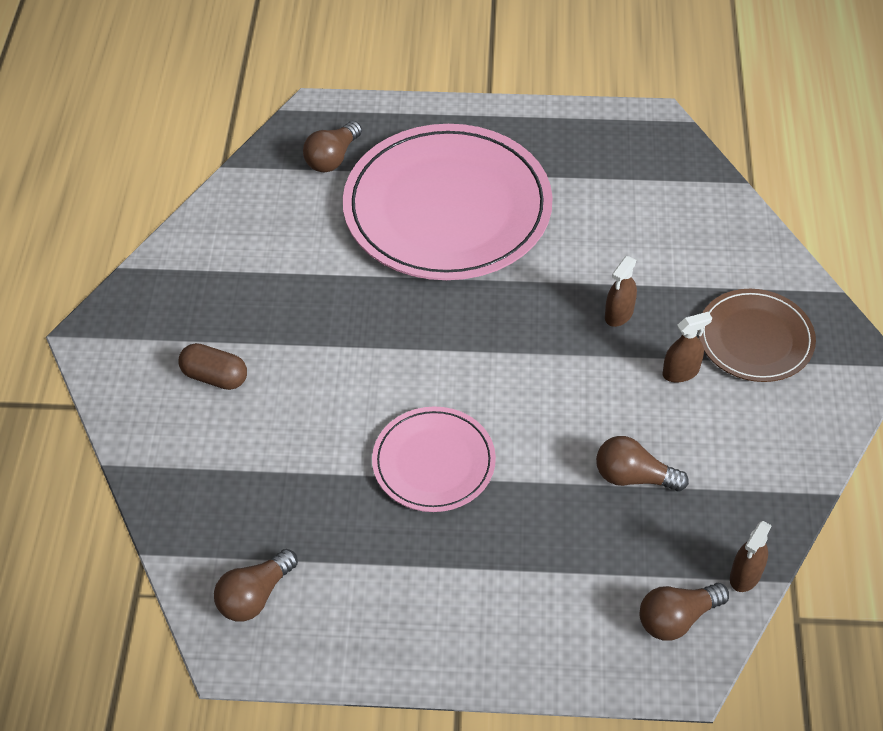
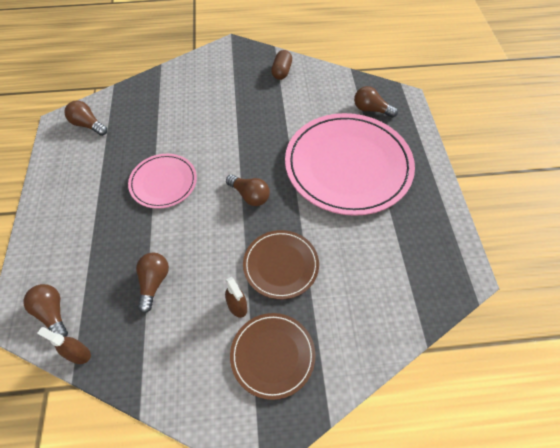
camera: 80 degrees right, 5 degrees up
(215, 377) = (212, 90): brown capsule -> brown capsule (281, 71)
(484, 340) = (249, 195): none -> brown light bulb
(619, 314) = (281, 265): brown spray bottle -> brown plate

